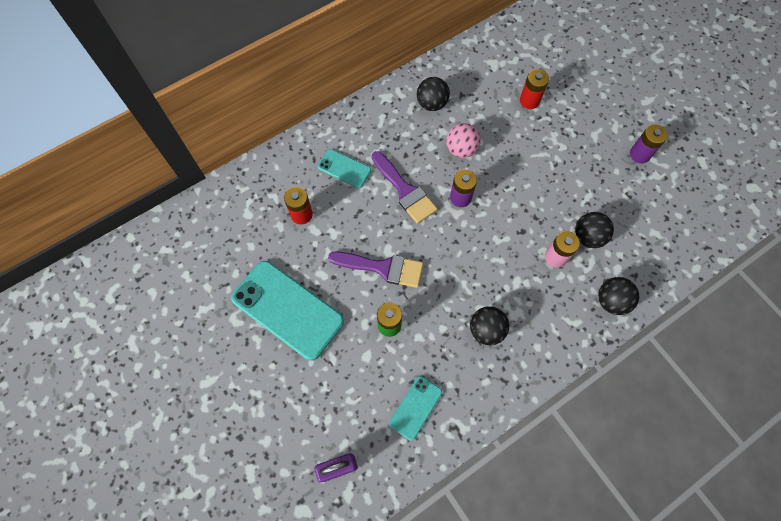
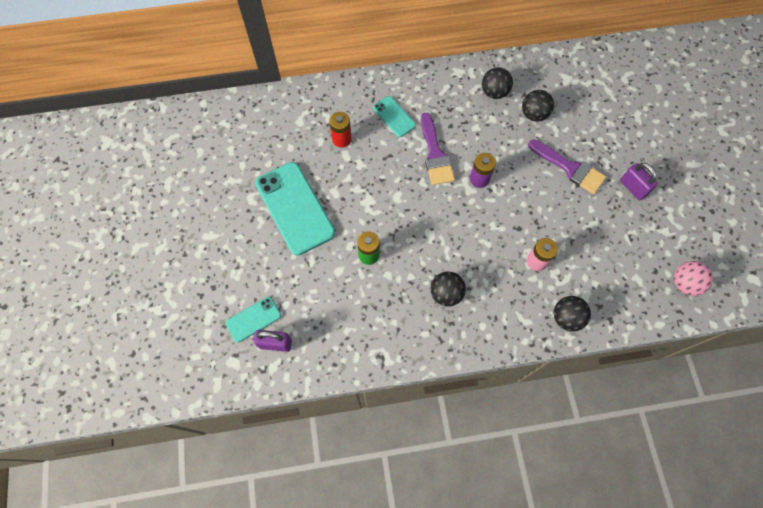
camera: 25 degrees right, 0 degrees up
(383, 268) = (386, 208): purple brush -> purple brush (570, 168)
(415, 407) = (358, 327): turquoise phone -> turquoise phone (253, 319)
(461, 149) = (500, 140): pink ball -> pink ball (685, 283)
(529, 101) = (582, 122): red battery -> none
(588, 237) = (574, 257): black ball -> black ball (534, 114)
(606, 145) = (633, 188): none -> purple padlock
(640, 154) = (660, 207): purple battery -> none

